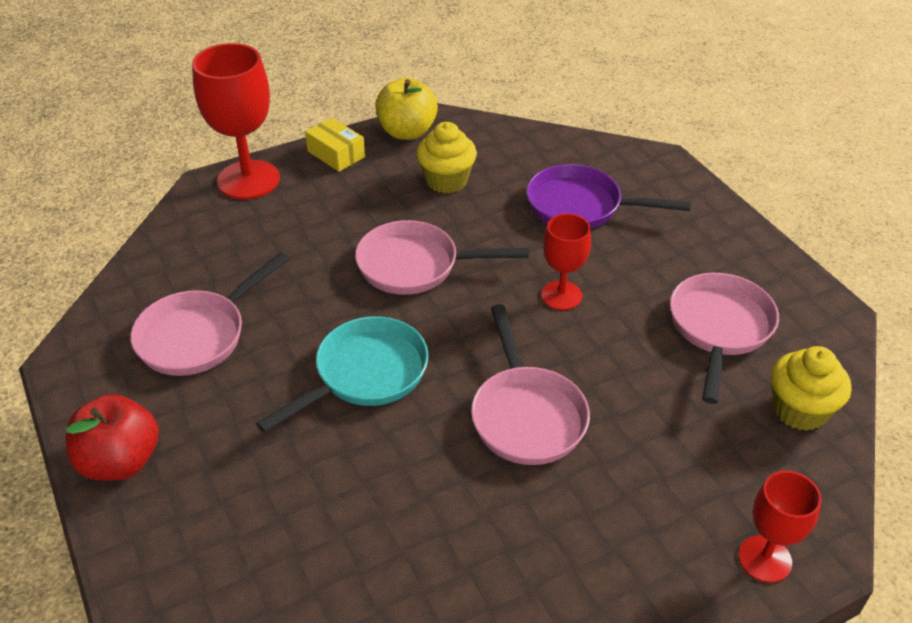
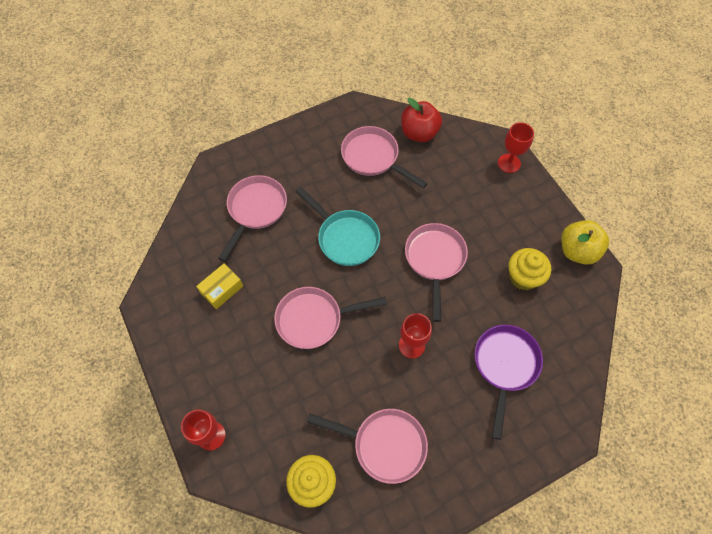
camera: 90 degrees right, 20 degrees up
(121, 461) = (292, 141): red apple -> red apple (419, 133)
(248, 180) = (509, 163): red goblet -> red goblet, size x0.58
(286, 518) = (255, 210): none -> pink pan
(336, 154) = (543, 209): yellow box -> yellow box (222, 289)

